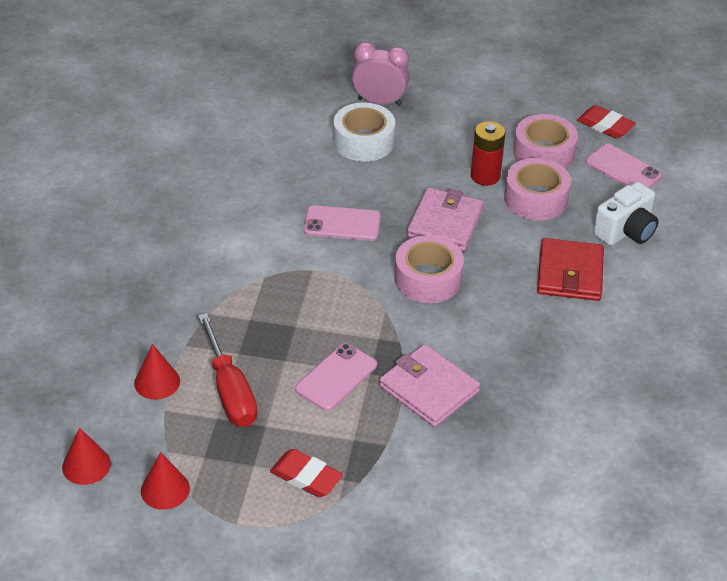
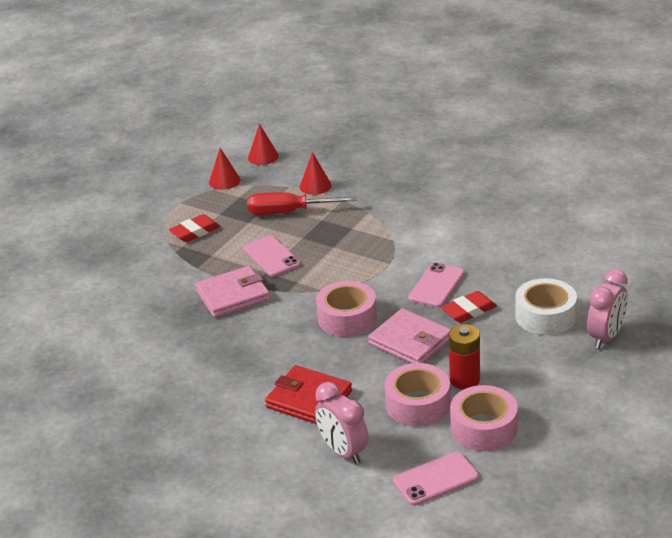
camera: 115 degrees right, 10 degrees down
(605, 126) = (513, 488): red eraser -> red eraser (469, 311)
(625, 231) = (343, 452): white camera -> pink clock

